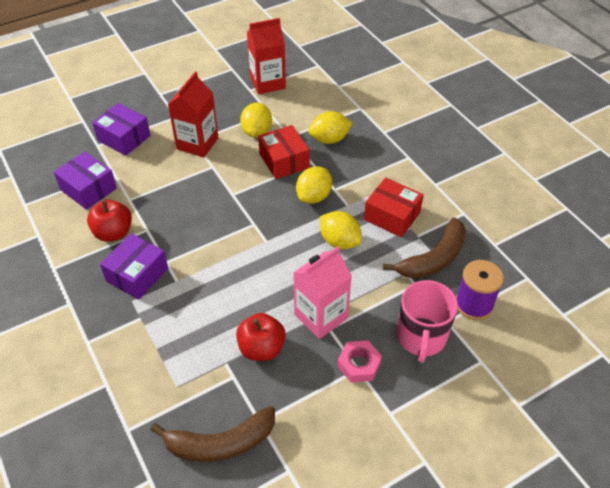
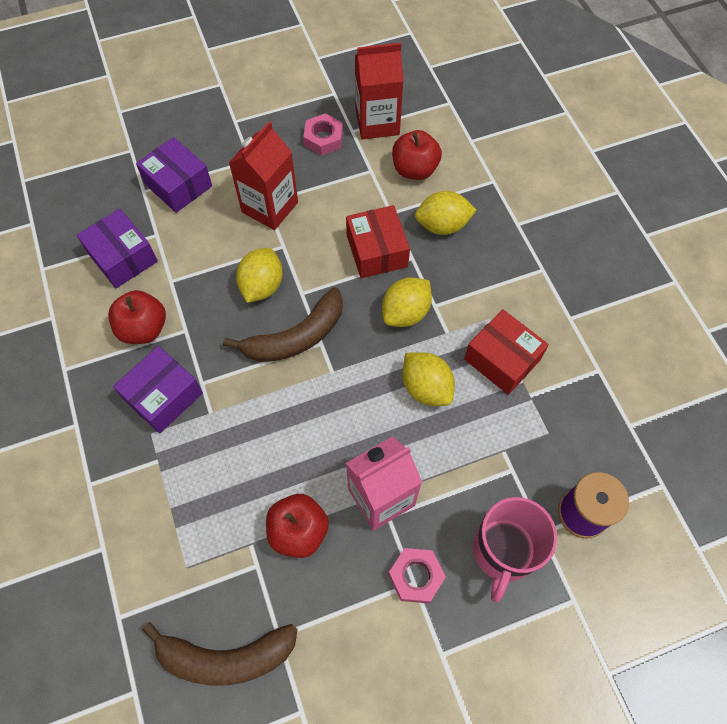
camera: 10 degrees right, 15 degrees up
(229, 97) = (323, 139): none -> pink nut
(256, 132) = (349, 199): yellow lemon -> yellow lemon (262, 286)
(301, 108) = (414, 169): none -> red apple
(433, 258) = (544, 434): brown banana -> brown banana (296, 337)

